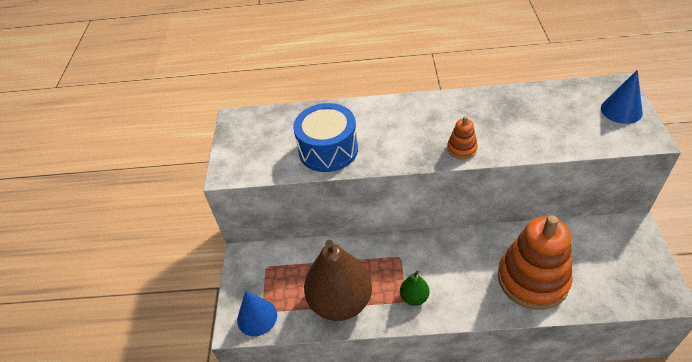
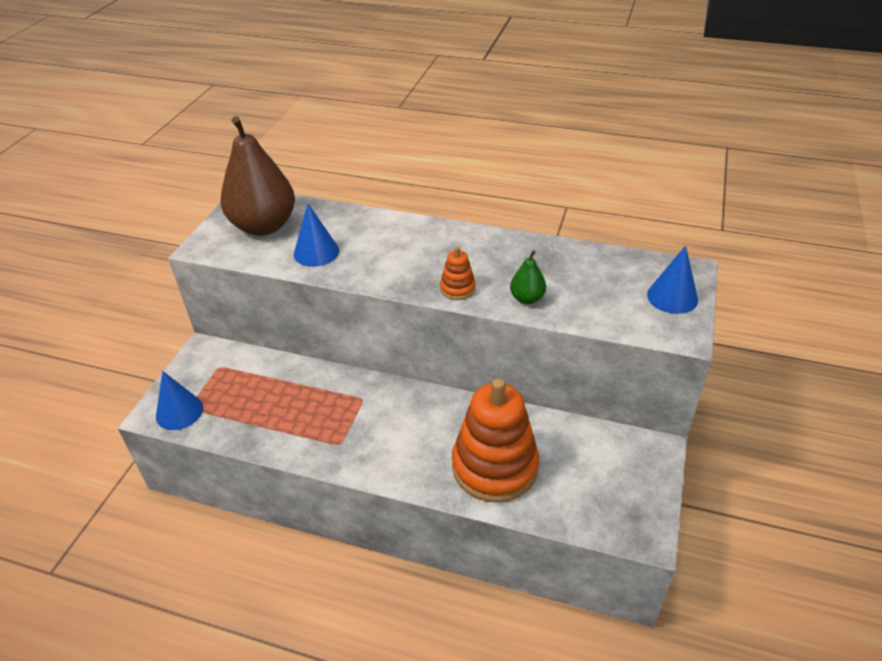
camera: 15 degrees right, 5 degrees down
(328, 150) = (316, 252): blue drum -> blue cone
(340, 301) = (272, 423): brown pear -> brown pear (264, 226)
(414, 297) = (351, 444): green pear -> green pear (527, 298)

